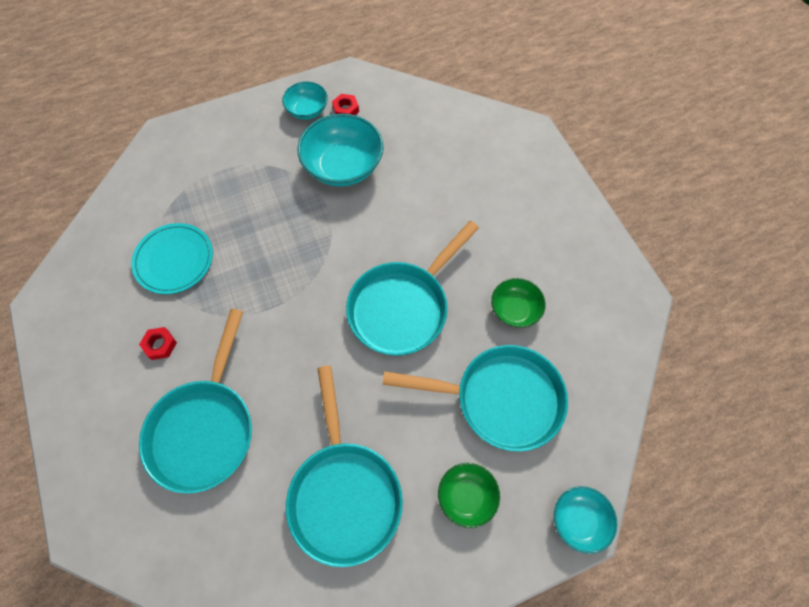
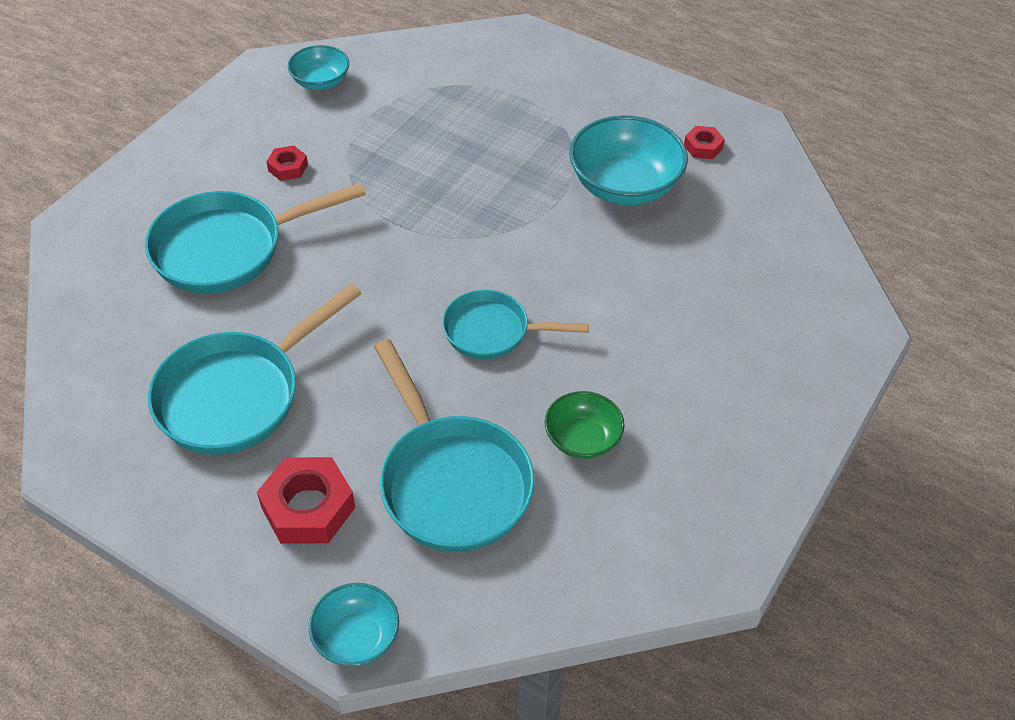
camera: 55 degrees right, 15 degrees down
(174, 260) = (386, 124): turquoise plate -> none
(307, 110) = (667, 117): turquoise bowl -> turquoise bowl (321, 82)
(402, 307) = (492, 331): turquoise pan -> turquoise pan, size x0.62
(466, 496) = (308, 507): green bowl -> red nut

